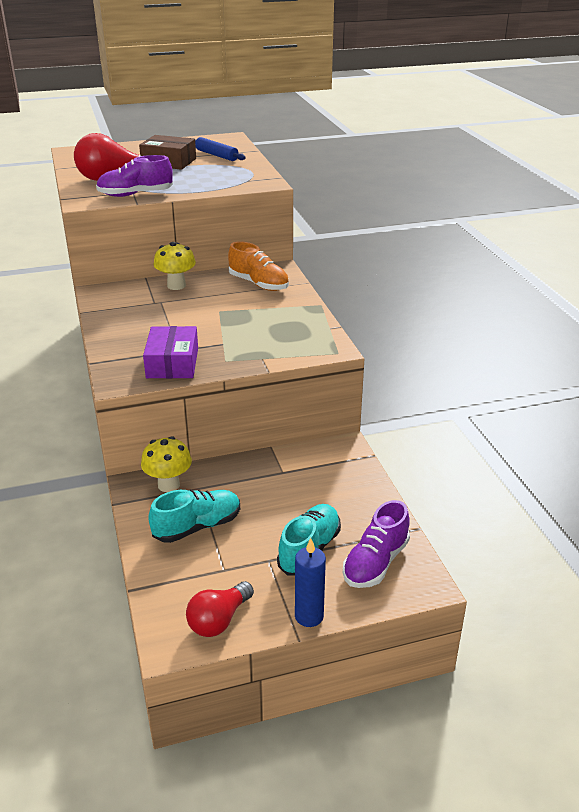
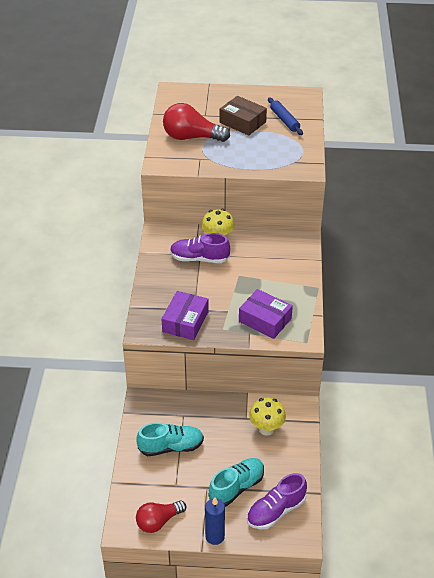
camera: 20 degrees right, 10 degrees up
(135, 194) = (200, 163): purple shoe -> purple shoe (199, 258)
(168, 485) = (164, 407): yellow mushroom -> yellow mushroom (266, 429)
(259, 284) = (280, 252): orange shoe -> none
(274, 343) = (265, 320): none -> purple box

